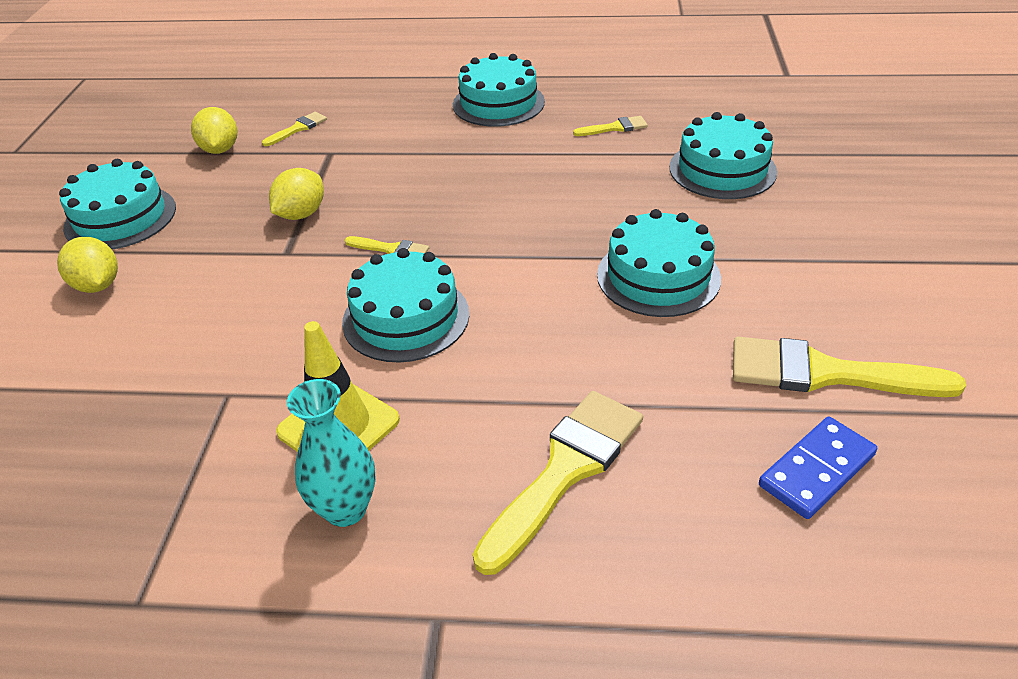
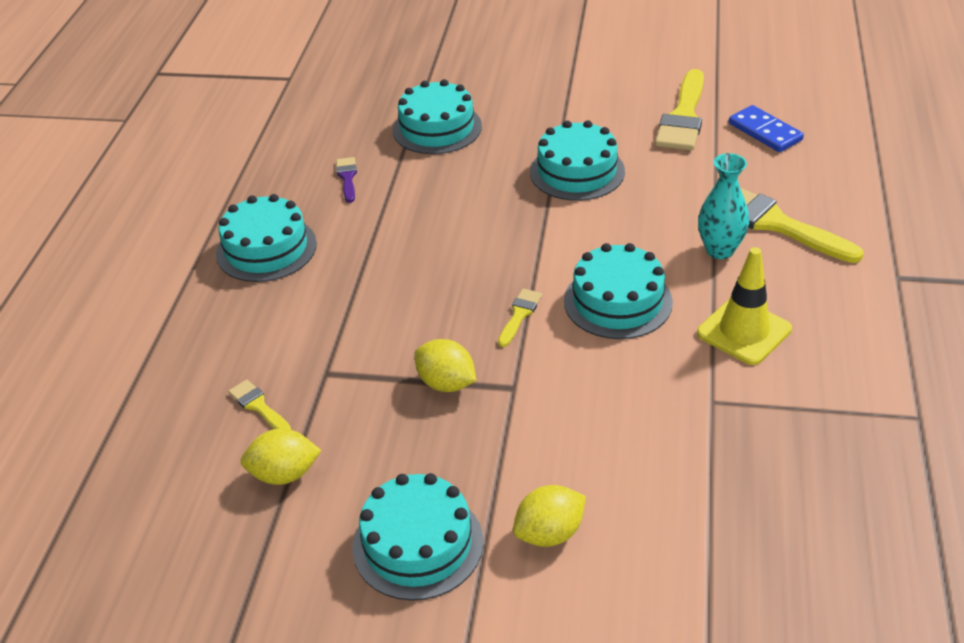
camera: 85 degrees left, 0 degrees up
(345, 509) = (821, 321): turquoise vase -> turquoise vase (720, 250)
(615, 128) = (347, 177): yellow brush -> purple brush

